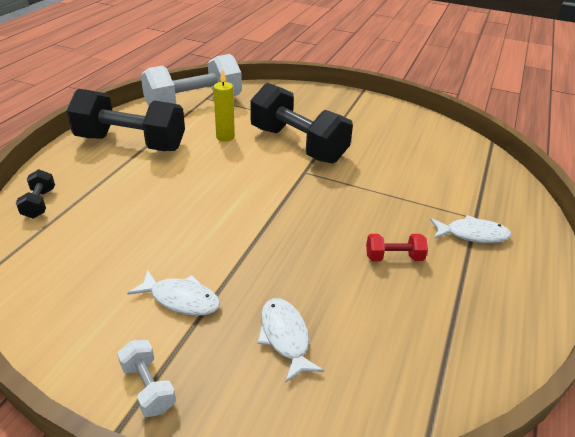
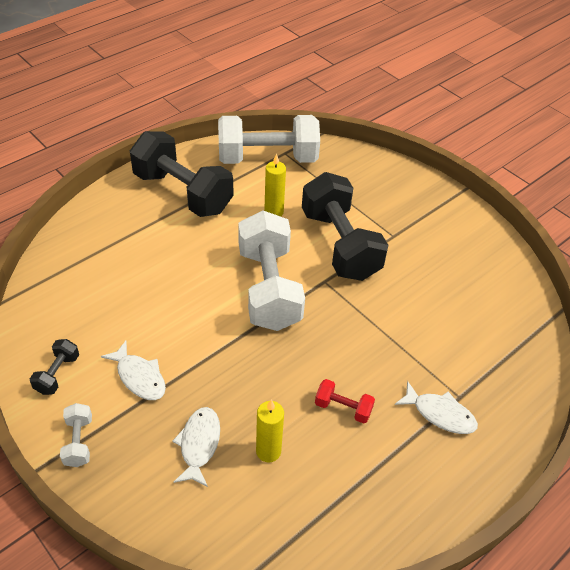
camera: 25 degrees right, 10 degrees up
(39, 203) = (77, 239): black dumbbell -> black dumbbell (57, 374)
(260, 190) = (269, 288): none -> white dumbbell
(356, 316) = (268, 451): none -> yellow candle

